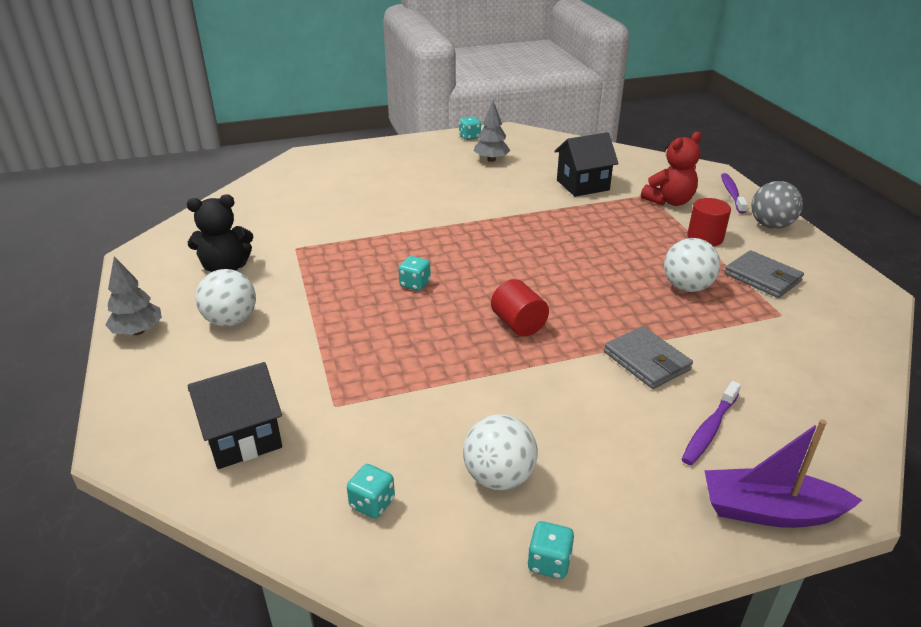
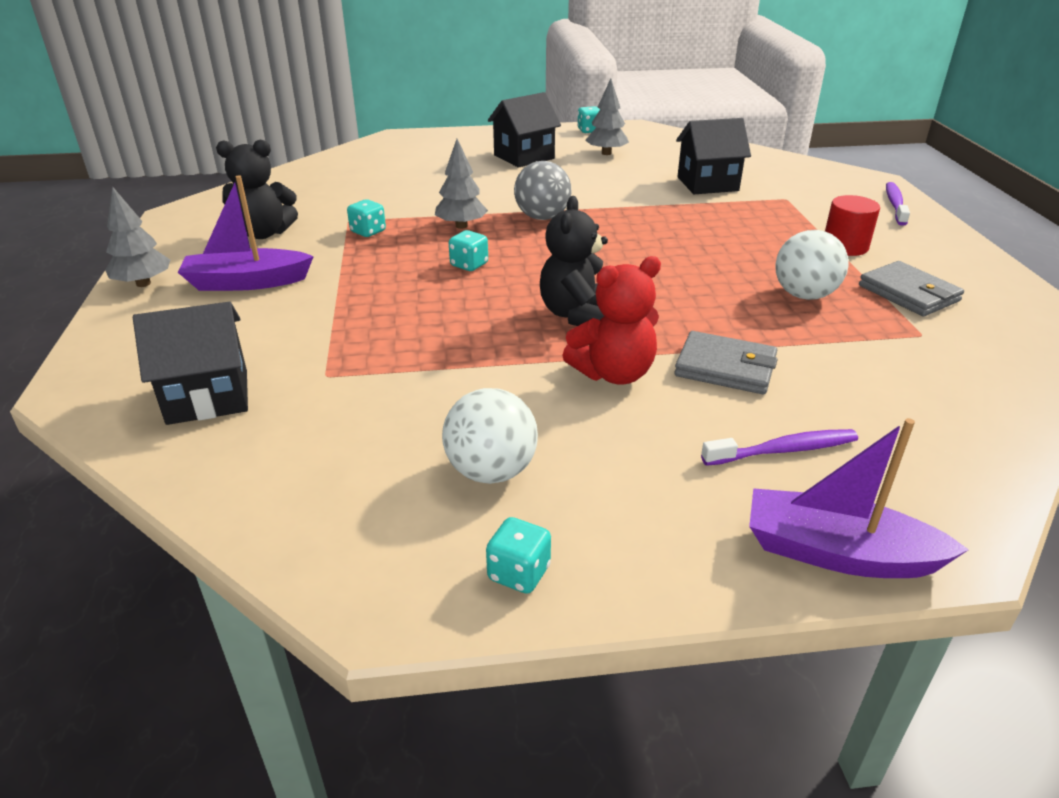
camera: 10 degrees right, 0 degrees up
(231, 320) = (247, 282): white ball -> purple boat
(372, 503) = (326, 481): turquoise dice -> turquoise dice (368, 232)
(395, 245) = (461, 226): none -> grey tree
(423, 169) = (524, 157): none -> black house
(518, 324) = (577, 315): red cylinder -> black teddy bear
(646, 361) = (725, 367): grey wallet -> grey wallet turned 45 degrees counterclockwise
(669, 201) = (811, 207): red teddy bear -> red teddy bear (614, 373)
(709, 429) = (783, 450): purple toothbrush -> purple toothbrush turned 150 degrees counterclockwise
(771, 225) = (936, 240): grey ball -> grey ball (542, 217)

